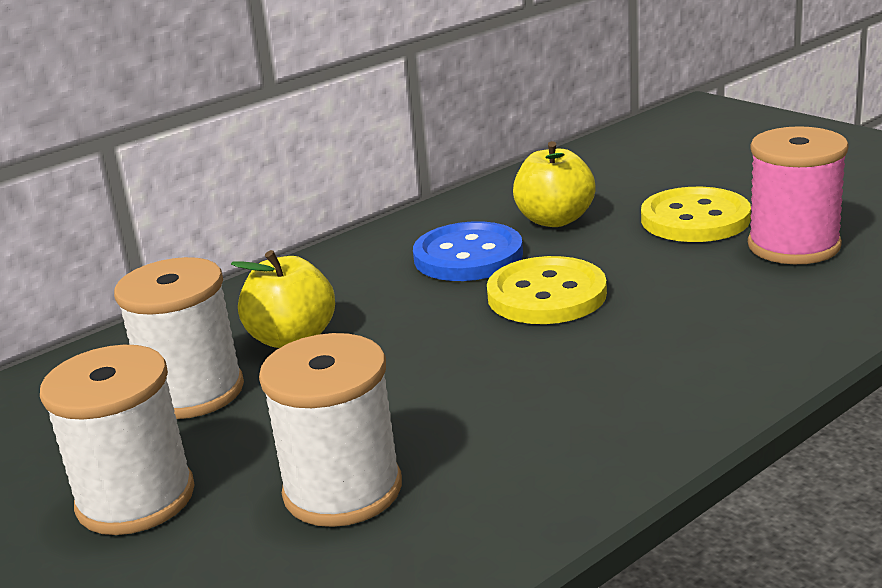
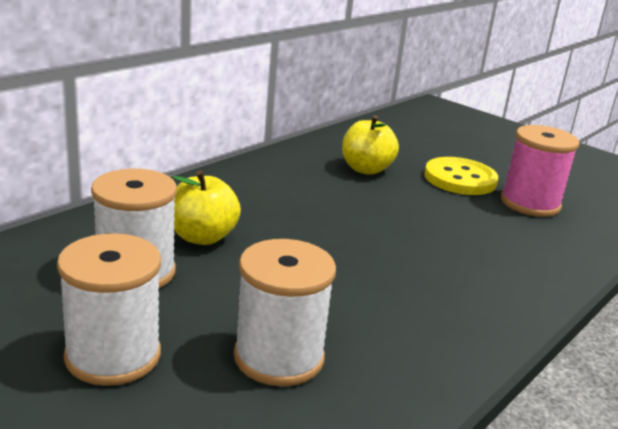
camera: 15 degrees left, 0 degrees up
(468, 256) = (314, 188): blue button -> none
(546, 295) = (379, 221): yellow button -> none

